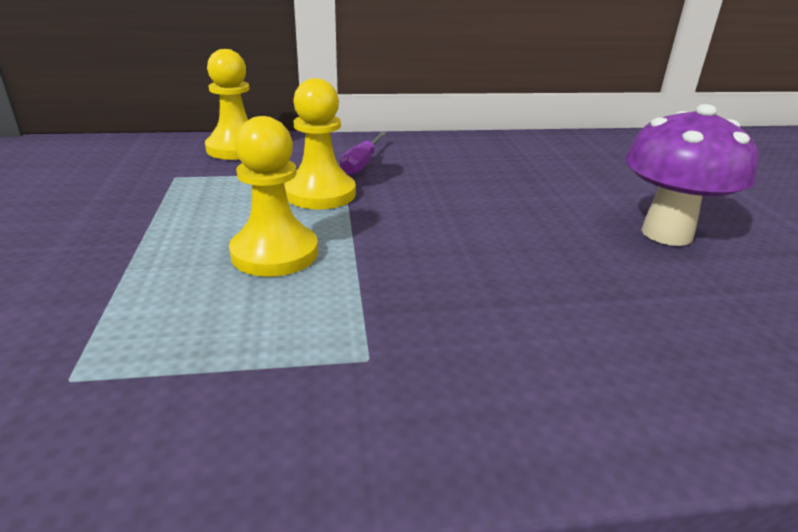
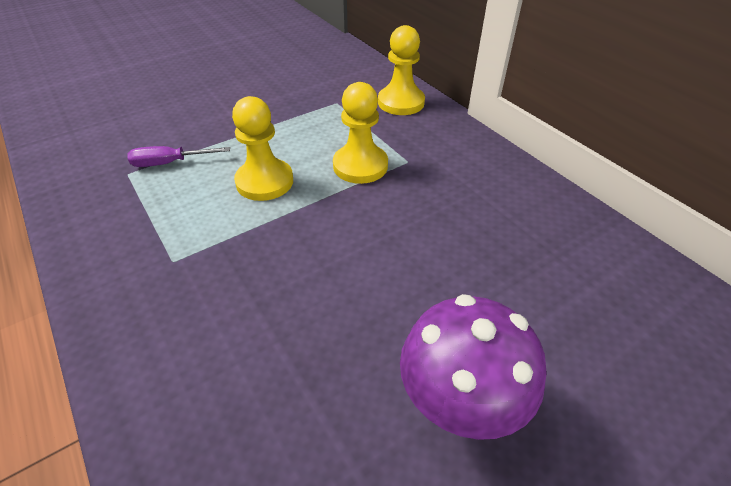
camera: 65 degrees right, 15 degrees up
(362, 164) = (432, 164): purple screwdriver -> purple screwdriver (170, 163)

